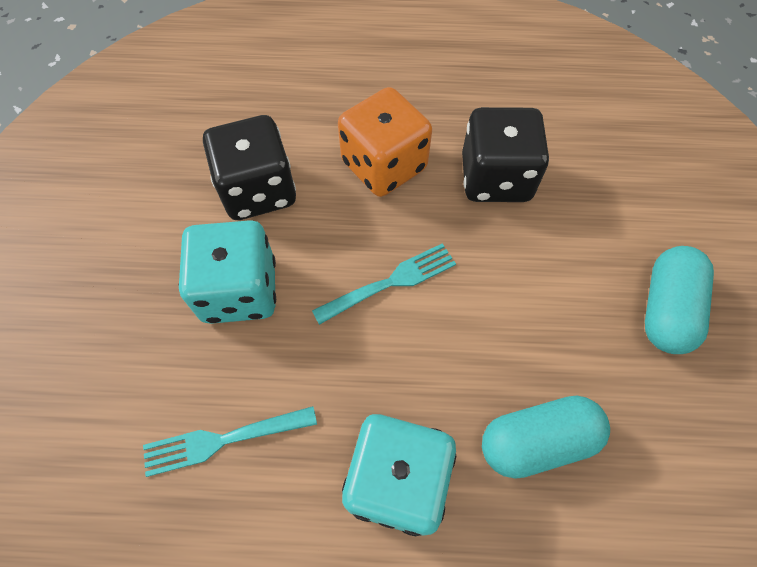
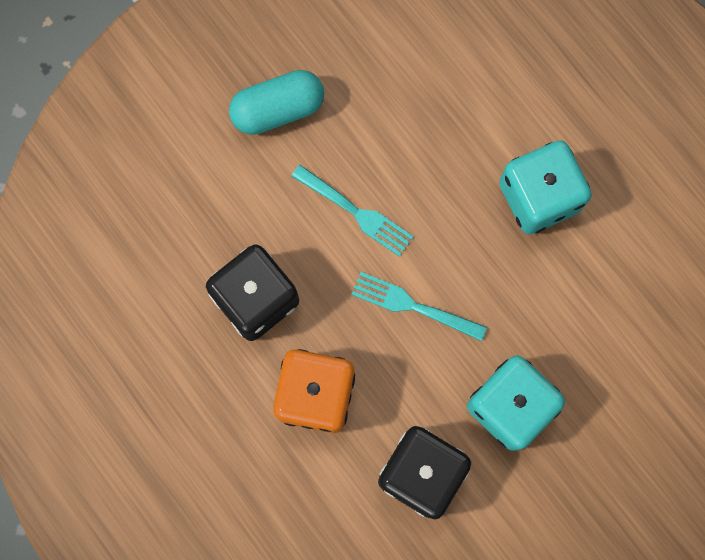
camera: 130 degrees left, 15 degrees up
(224, 439) = (607, 319): turquoise fork -> turquoise fork (355, 212)
(537, 441) = (444, 133): turquoise capsule -> none

